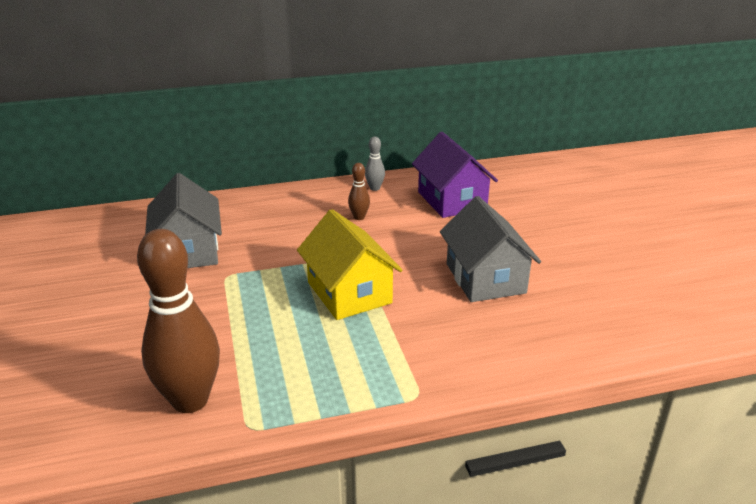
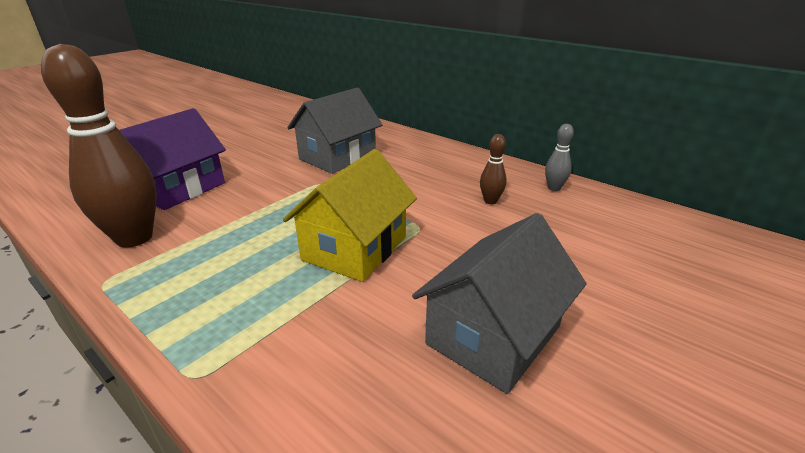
camera: 55 degrees right, 0 degrees up
(451, 200) = (617, 239): purple house -> purple house (178, 188)

